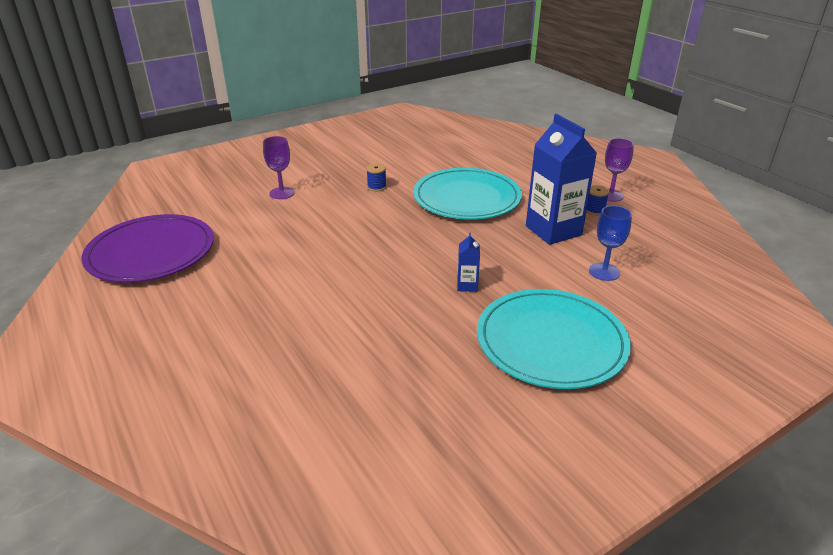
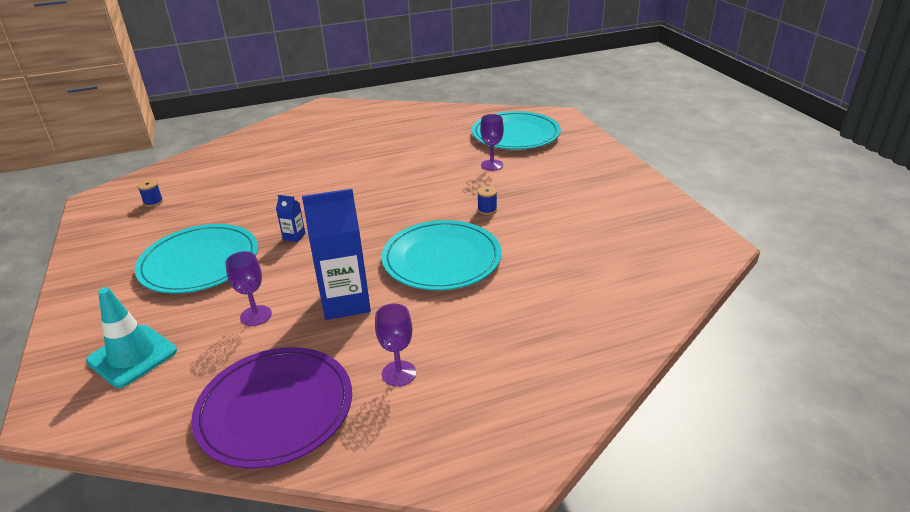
camera: 105 degrees right, 0 degrees up
(151, 252) = (421, 124): purple plate -> purple plate (275, 409)
(202, 187) = (515, 134): none -> turquoise plate
(594, 210) = (370, 346): blue spool -> blue spool (153, 202)
(604, 272) = (256, 316): blue goblet -> purple goblet
(712, 327) = (132, 356): none -> turquoise traffic cone

